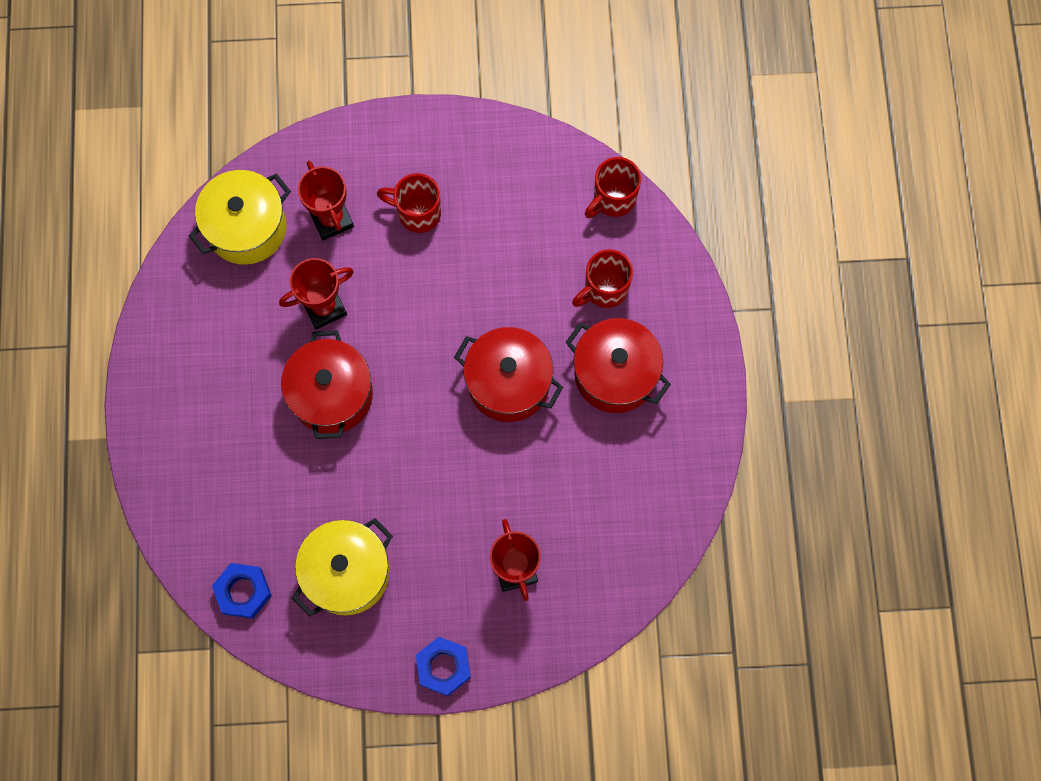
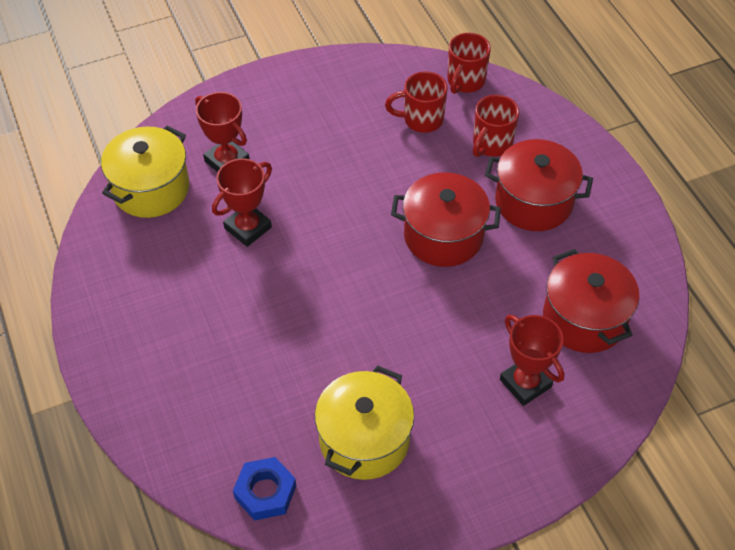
camera: 20 degrees left, 20 degrees down
(331, 394) = (284, 293): red pot -> red pot (584, 318)
(417, 213) = (302, 136): red mug -> red mug (421, 120)
(443, 667) = (499, 493): blue nut -> none

